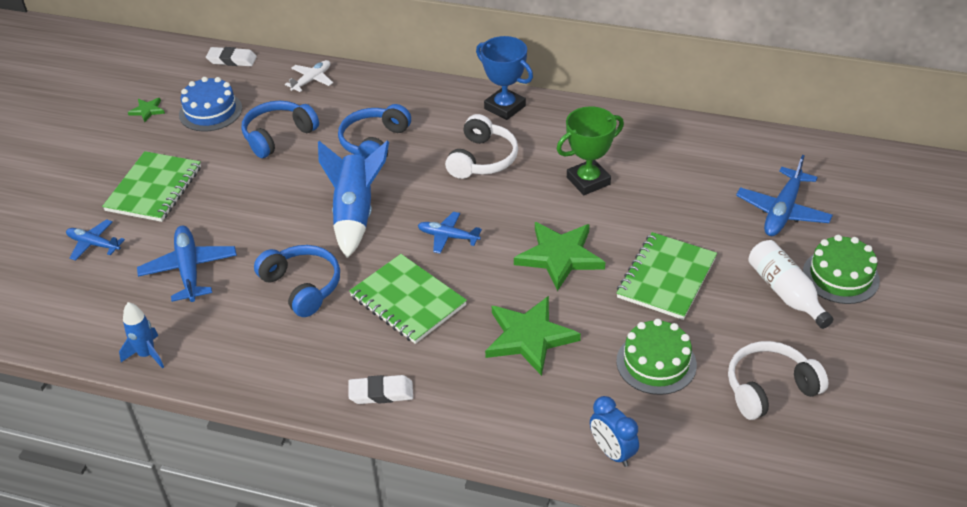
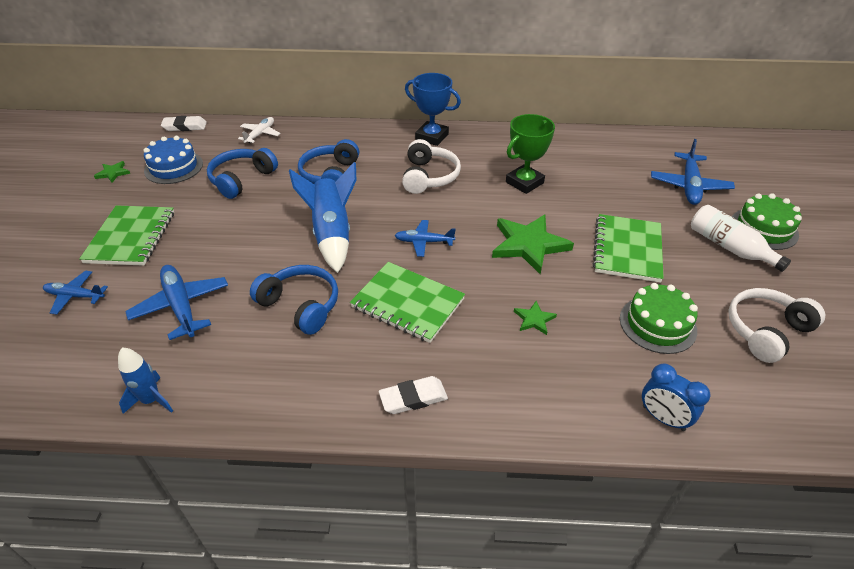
camera: 15 degrees left, 0 degrees up
(529, 337) = (534, 319): green star -> green star, size x0.46

